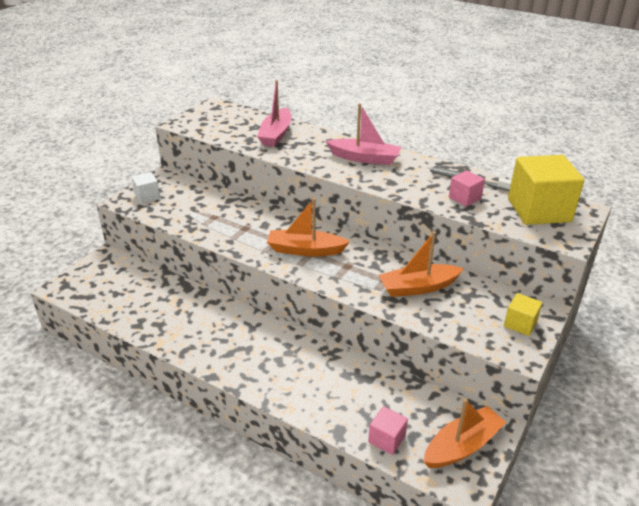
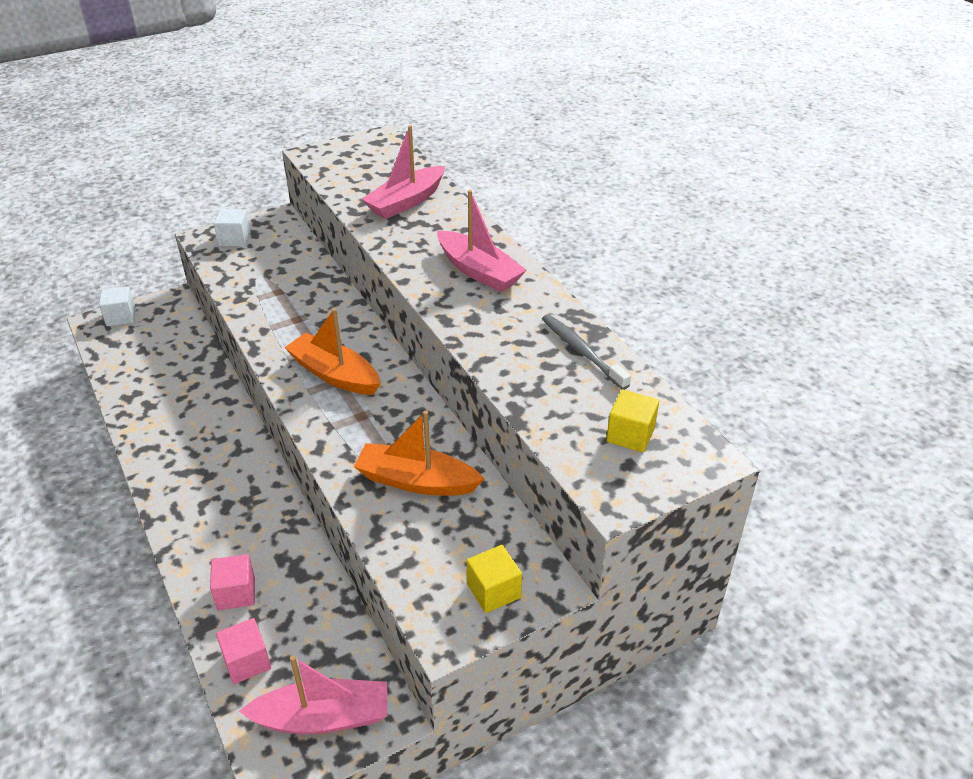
camera: 30 degrees right, 5 degrees up
(76, 278) = (121, 317): none -> white cube
(462, 446) = (323, 717): orange boat -> pink boat
(464, 198) = (544, 377): pink cube -> pink cube (236, 593)
(539, 210) = (630, 435): yellow cube -> yellow cube, size x0.49

